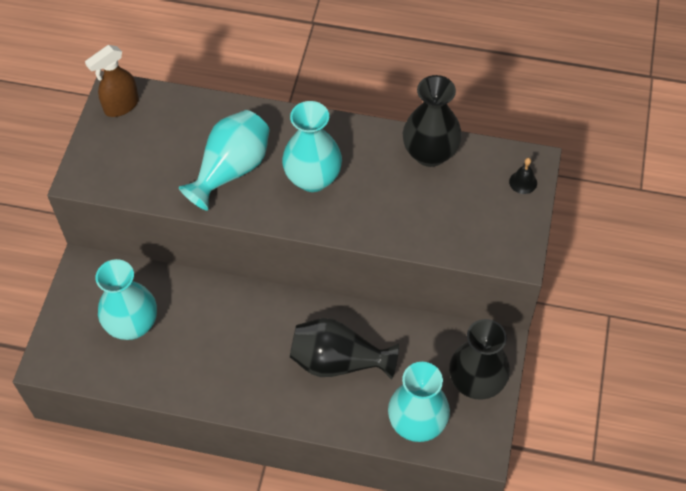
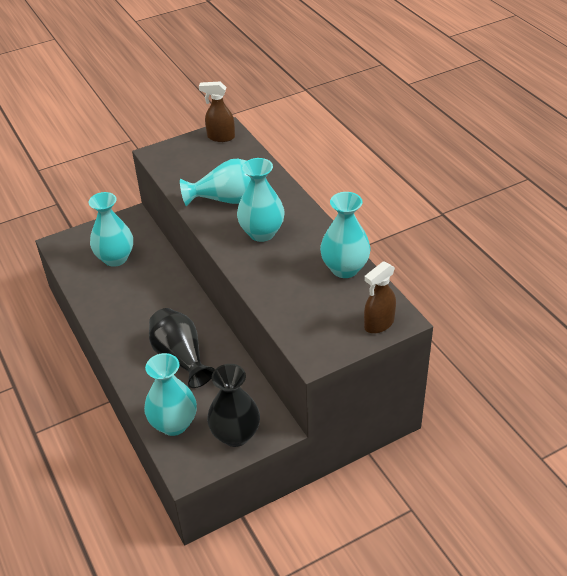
camera: 50 degrees right, 15 degrees down
(430, 153) = (345, 269): black vase -> turquoise vase
(523, 182) = (378, 324): black bell -> brown spray bottle

